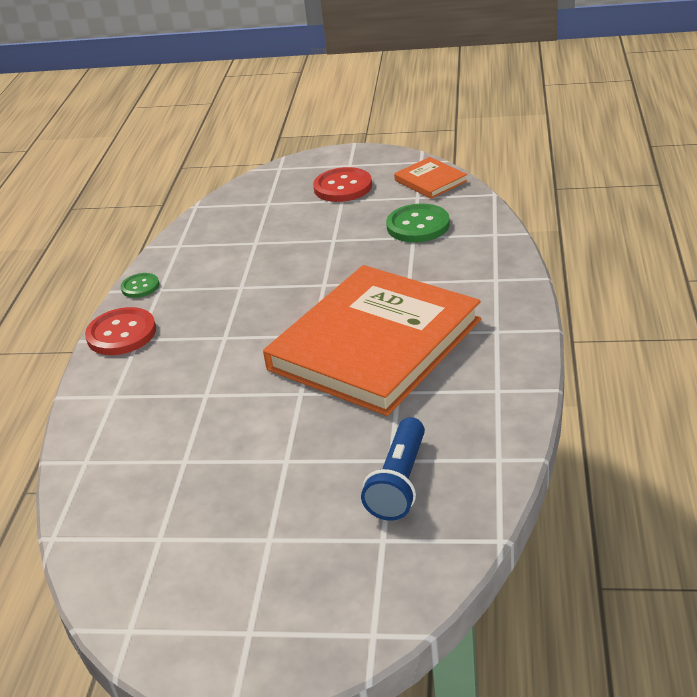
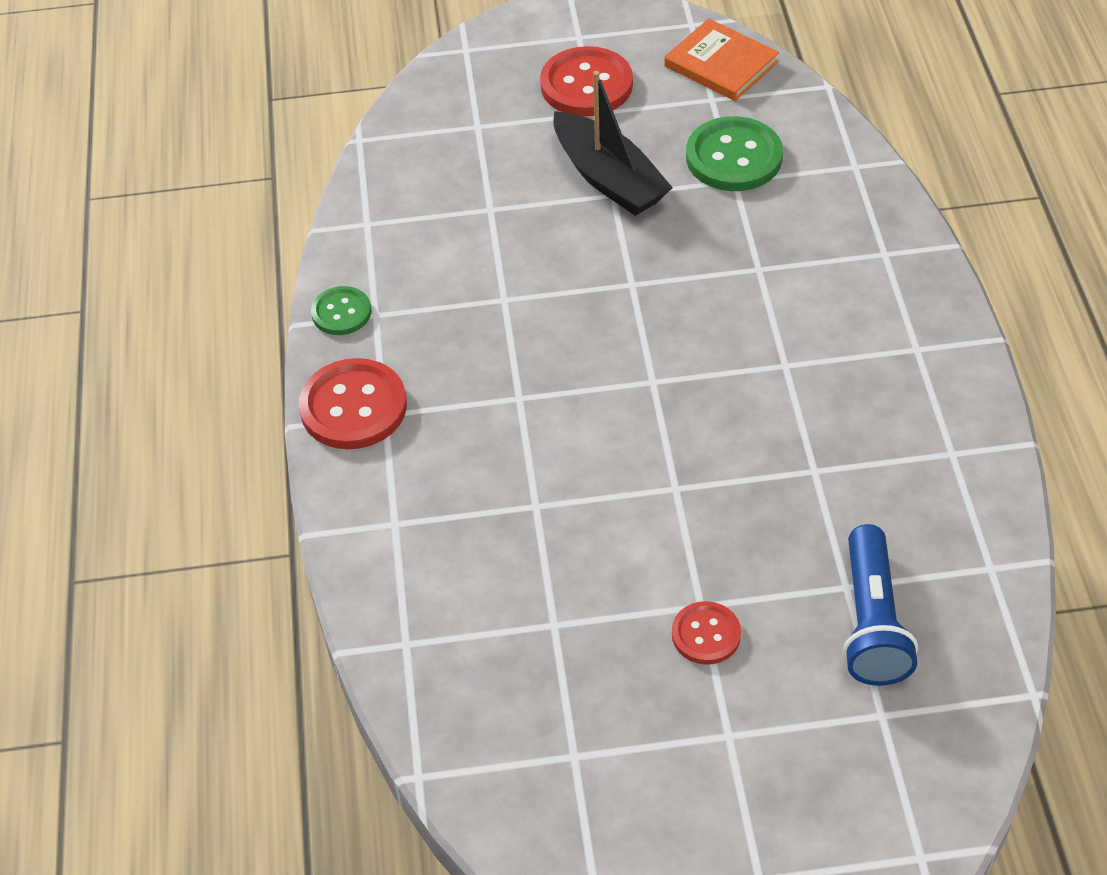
camera: 15 degrees left, 15 degrees up
(281, 477) = (706, 634): none -> red button
(334, 232) = (609, 178): none -> black boat
(374, 344) = (751, 390): orange book -> none

